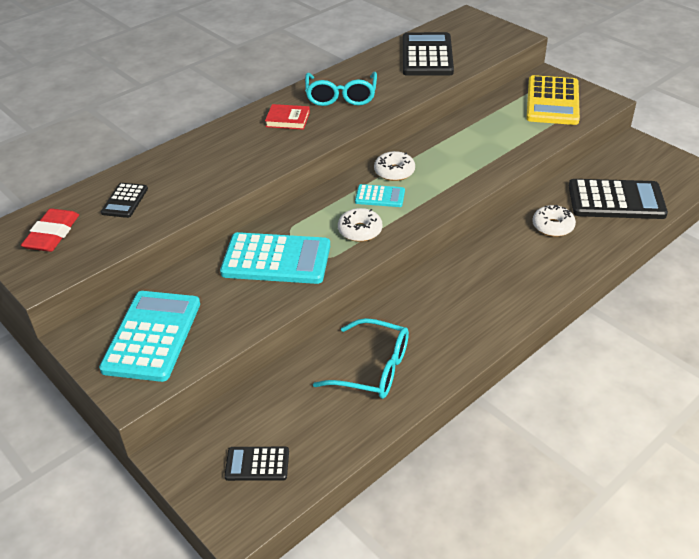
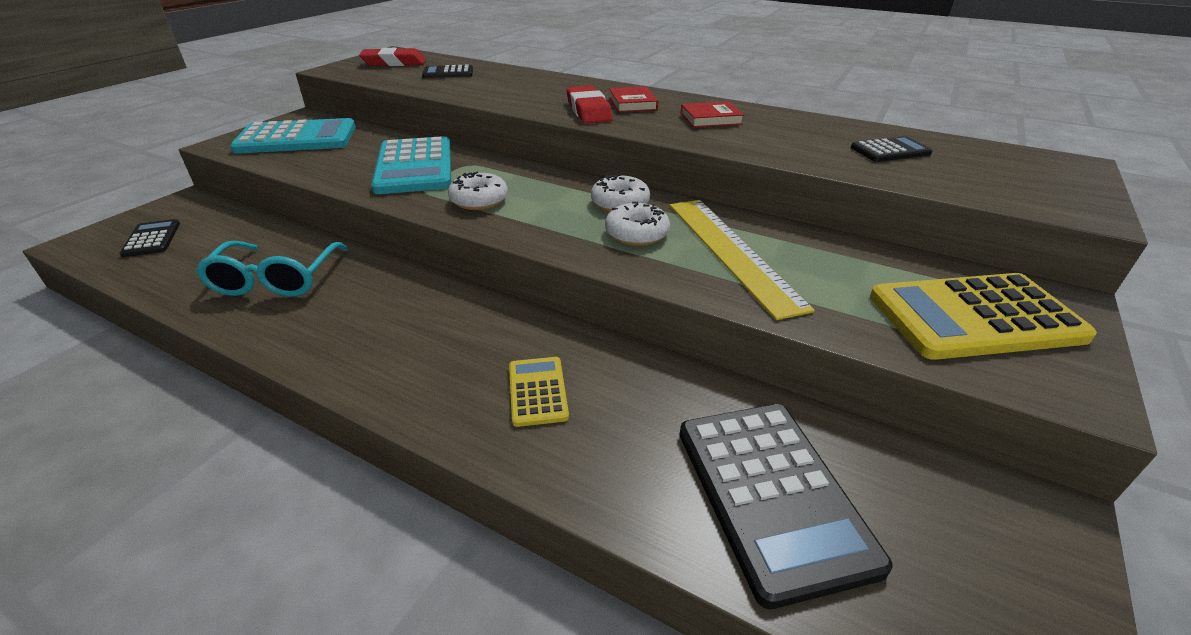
camera: 70 degrees right, 5 degrees down
(291, 141) = (588, 110): none -> red eraser
(341, 96) = (710, 119): turquoise glasses -> red book
(380, 196) = (558, 202): turquoise calculator -> none
(427, 55) = (890, 150): black calculator -> black calculator, size x0.51
(473, 147) = (731, 252): none -> yellow ruler
(536, 254) = (537, 391): none -> yellow calculator
(552, 226) = (628, 404): white donut -> white donut (636, 234)

